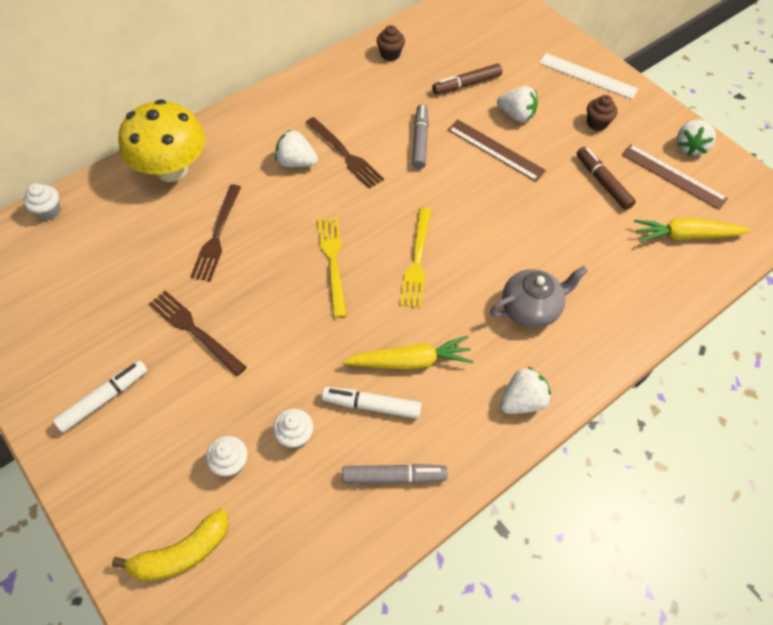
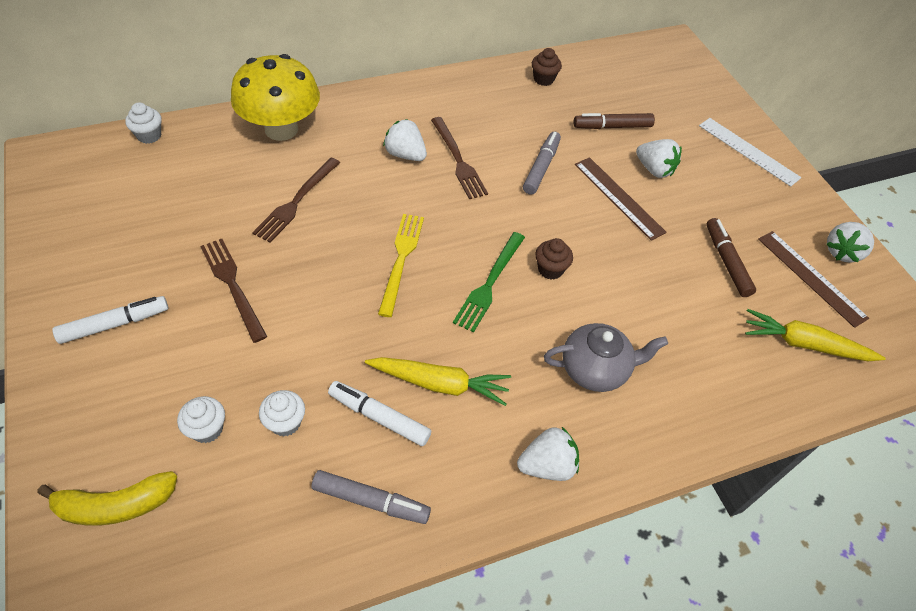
camera: 15 degrees right, 5 degrees down
(417, 260) = (489, 283): yellow fork -> green fork
(597, 123) = (741, 200): brown cupcake -> brown cupcake (550, 269)

